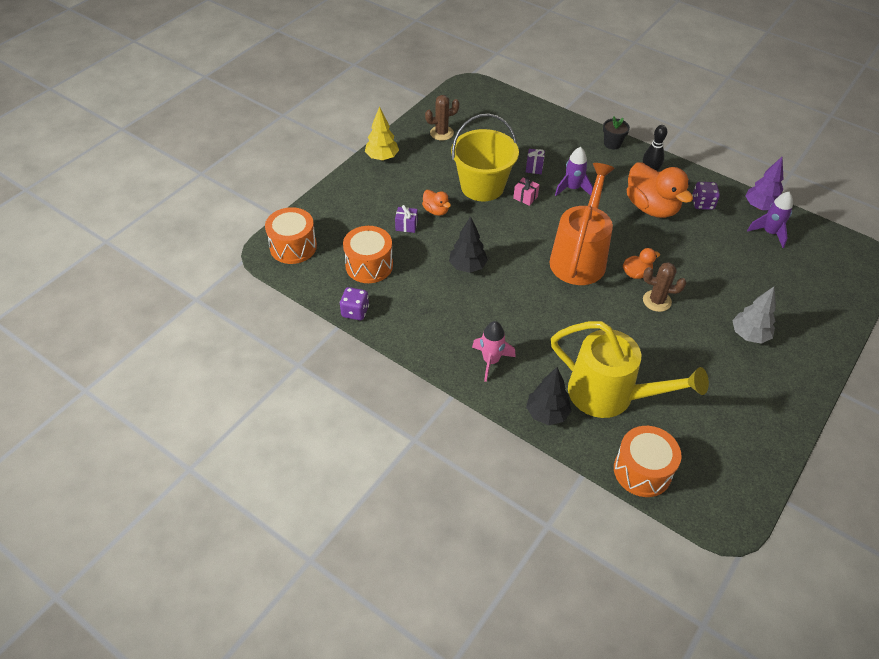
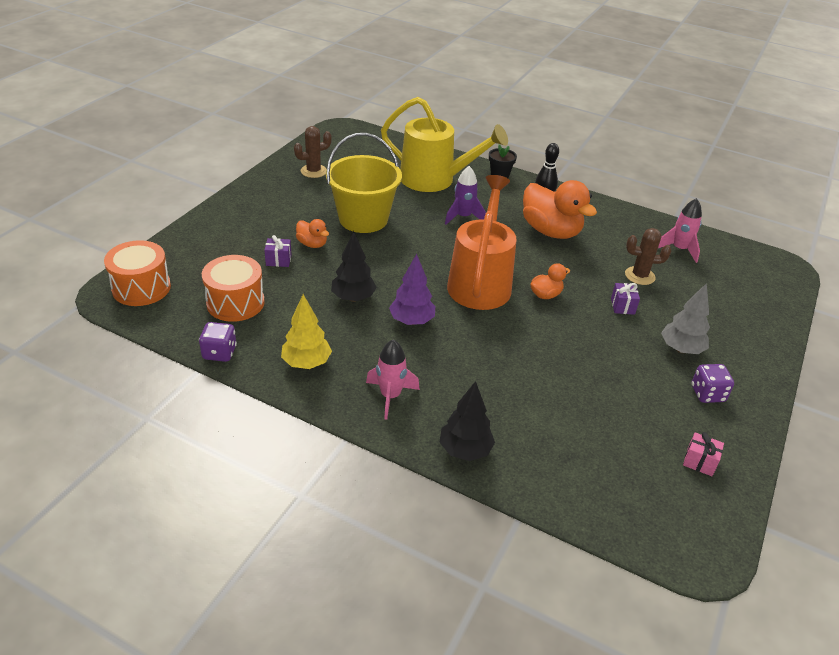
camera: 10 degrees left, 10 degrees down
(382, 157) = (247, 196): yellow tree -> yellow tree (306, 363)
(525, 197) = (412, 227): pink gift -> pink gift (699, 462)
(534, 167) = (419, 199): purple gift -> purple gift (622, 306)
(611, 395) = (538, 424): yellow watering can -> yellow watering can (435, 180)
(642, 471) = (590, 507): orange drum -> none
(657, 301) = (573, 321): brown cactus -> brown cactus (639, 276)
(702, 204) = (604, 226): purple dice -> purple dice (707, 394)
(760, 207) = (663, 226): purple tree -> purple tree (412, 321)
(769, 233) = (679, 249): purple rocket -> pink rocket

